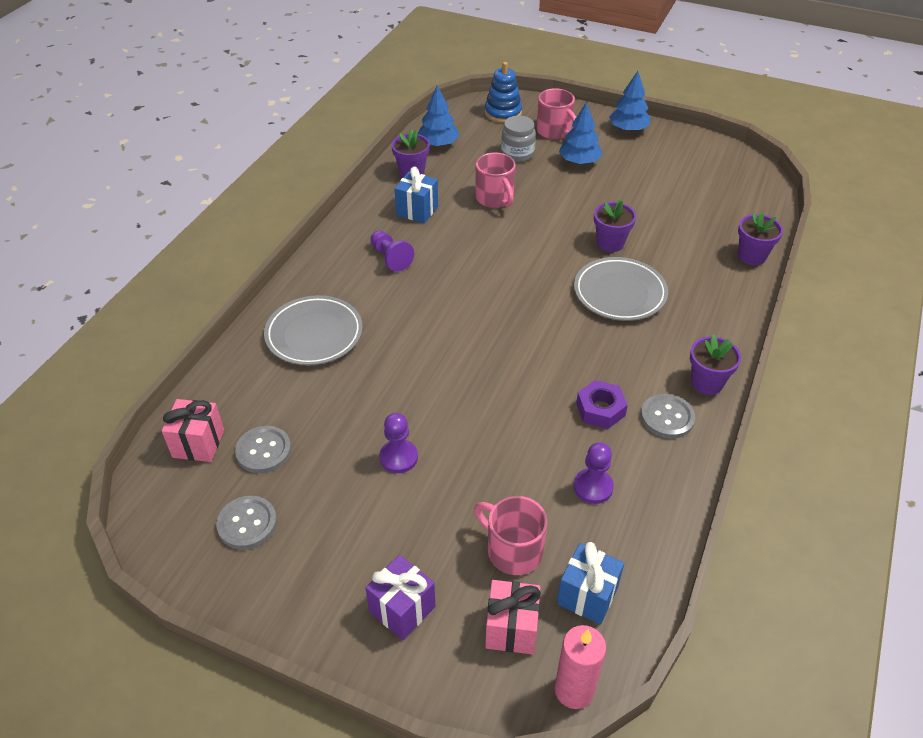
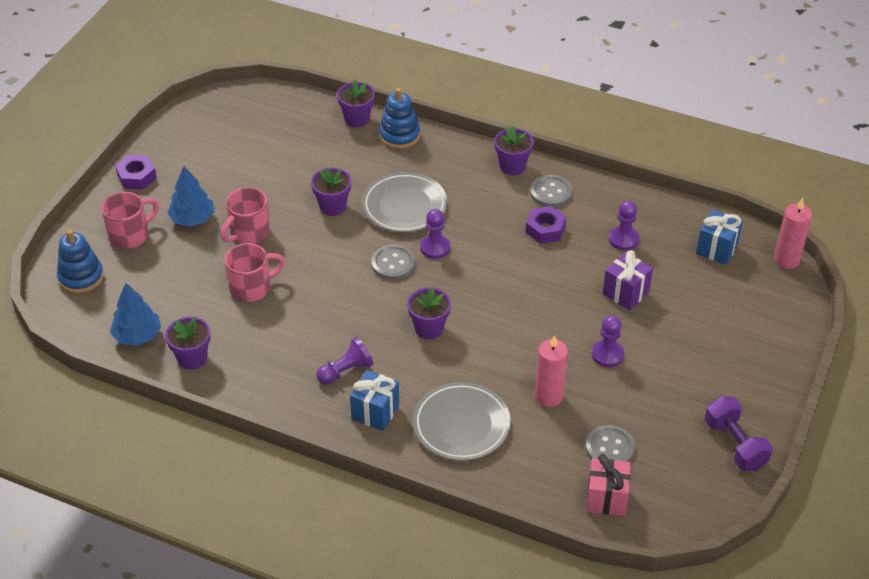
camera: 90 degrees left, 0 degrees up
(245, 576) = (735, 444): none -> purple dumbbell
(247, 523) = (687, 449): grey button -> grey button (393, 263)
(342, 402) = (548, 396): none -> pink candle
(402, 609) = (745, 347): purple gift -> purple gift (625, 293)
(417, 210) = (266, 351): blue gift -> blue gift (375, 412)
(442, 312) = (429, 328): none -> purple flower pot
(511, 629) = (749, 289): pink gift -> none
(512, 550) = (686, 286): pink mug -> pink mug (249, 232)
(517, 154) = (170, 267): grey jar -> none
(559, 316) = (435, 248): none -> purple pawn
(628, 129) = (137, 177): blue tree -> purple nut
(734, 288) = (399, 135): none -> blue stacking toy

